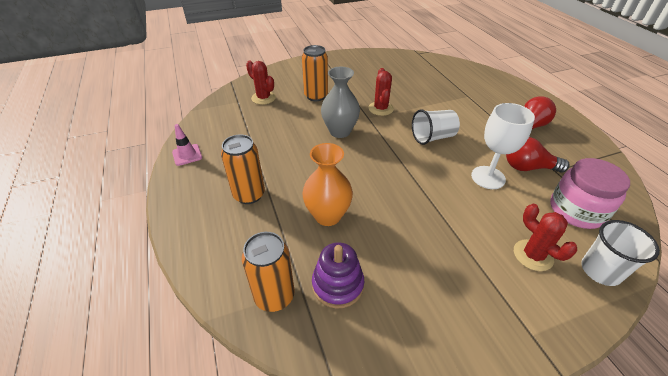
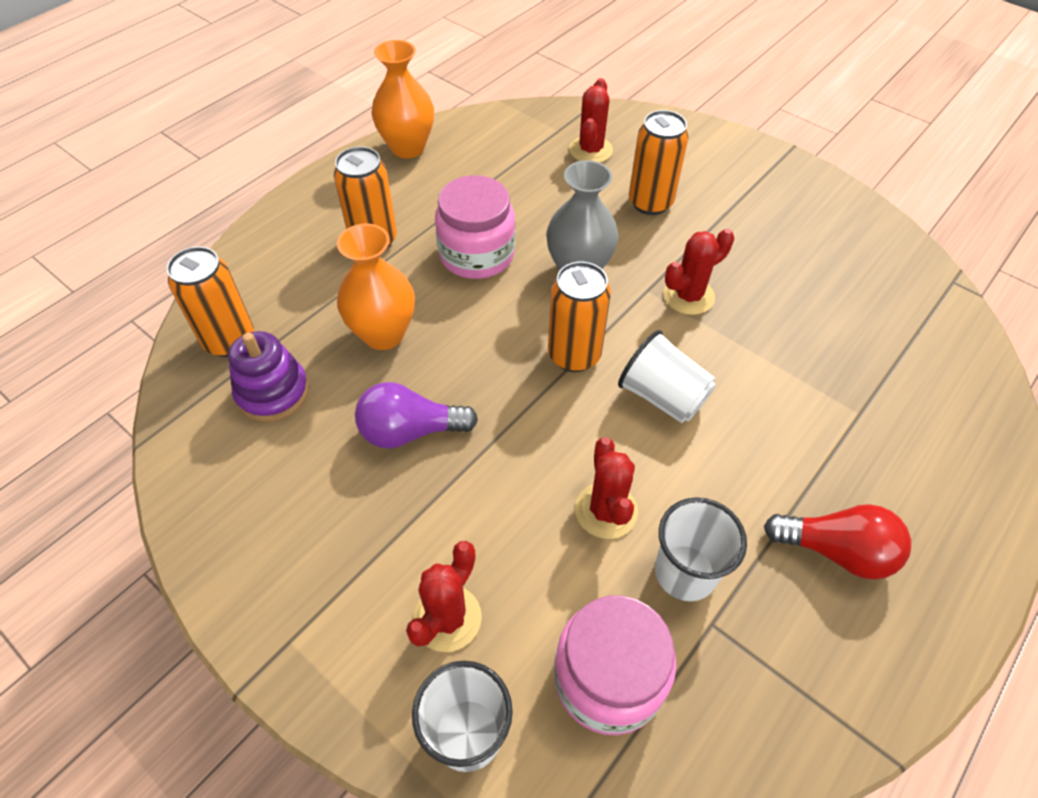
camera: 60 degrees right, 10 degrees up
(187, 155) = (407, 148): pink traffic cone -> orange vase
(299, 159) = (477, 254): none -> pink jar
(392, 153) = (574, 355): none -> orange can
(406, 228) = (410, 431): none -> purple light bulb
(488, 177) = (606, 511): white goblet -> red cactus
(528, 167) = (685, 572): red light bulb -> white cup

